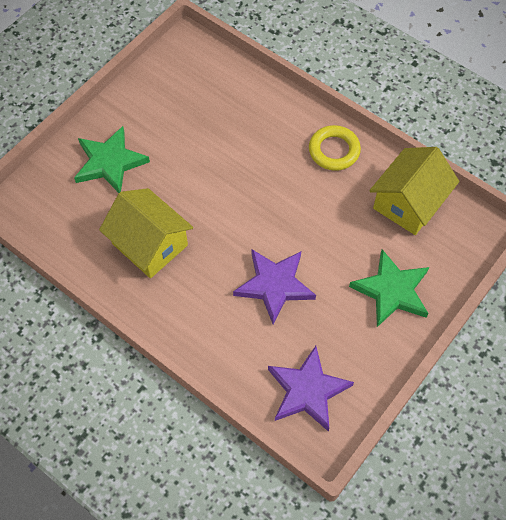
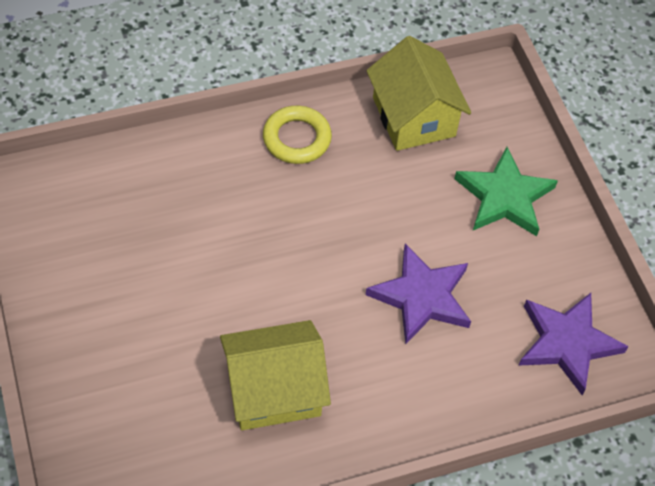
camera: 60 degrees left, 5 degrees down
(110, 162) = (122, 367): green star -> none

